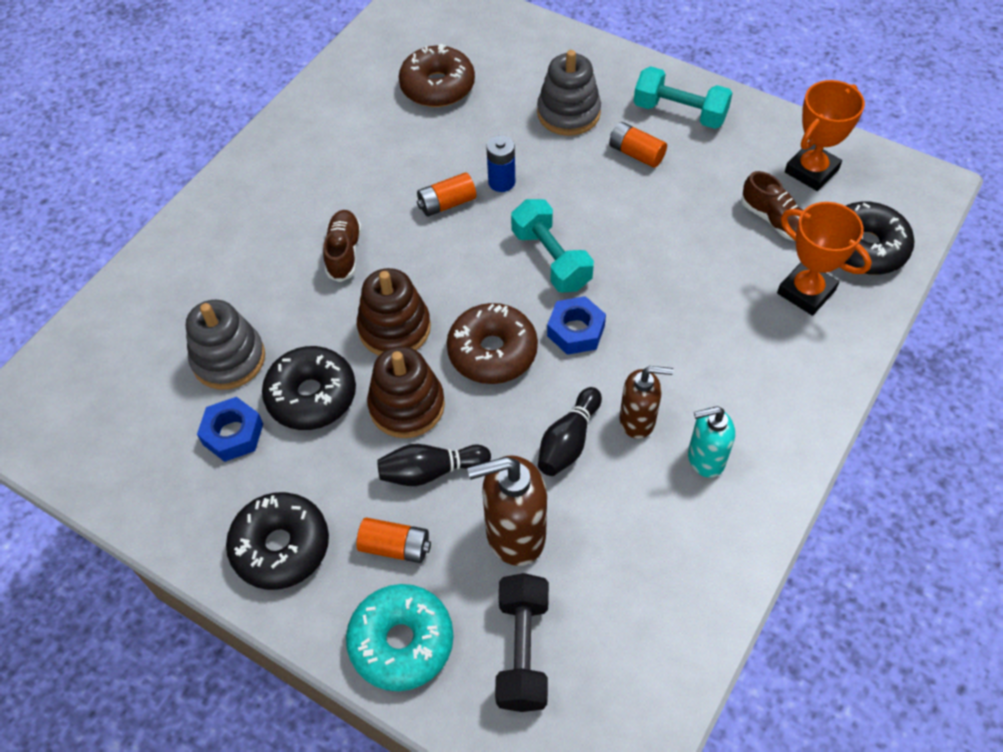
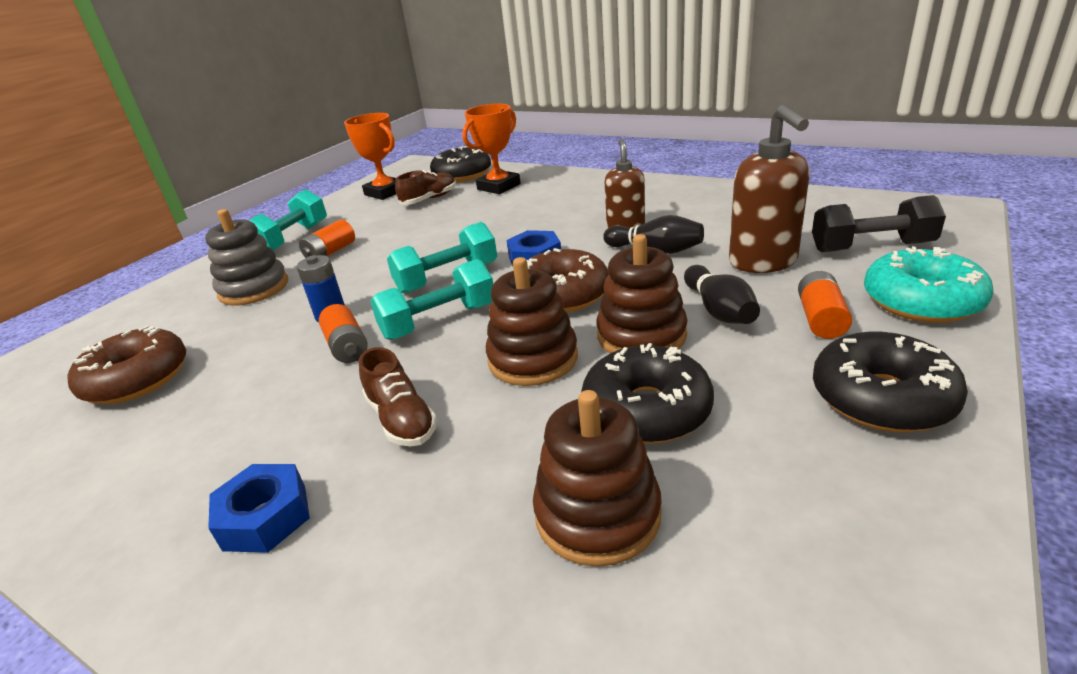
camera: 90 degrees left, 25 degrees down
(229, 359) = (597, 514): grey stacking toy -> brown stacking toy
(233, 434) = (736, 479): blue nut -> blue nut (265, 517)
(344, 252) = (401, 419): brown shoe -> brown shoe turned 120 degrees counterclockwise
(470, 261) = (439, 321): none -> turquoise dumbbell
(705, 459) = (652, 203): turquoise soap dispenser -> none

